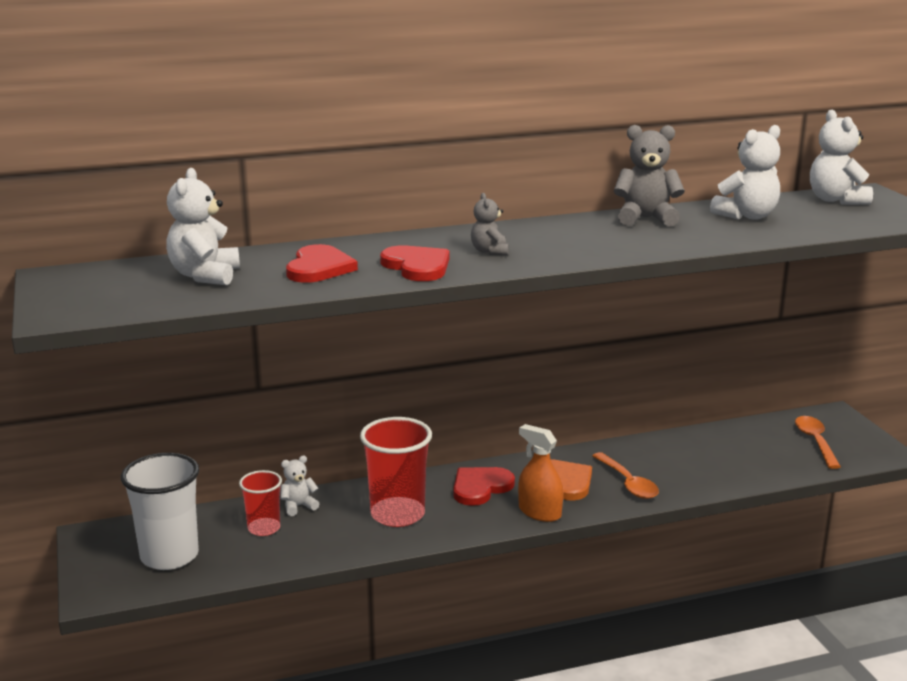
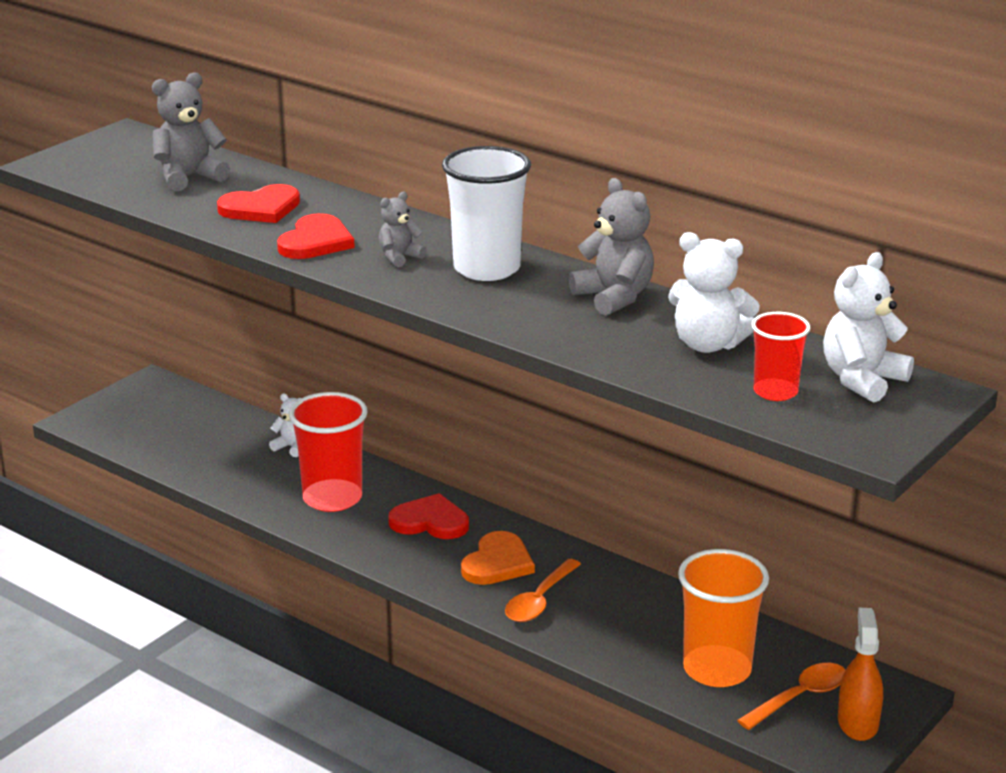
camera: 55 degrees right, 5 degrees up
(169, 556) = (157, 426): white cup -> white cup (487, 268)
(205, 276) = (189, 177): white teddy bear -> grey teddy bear
(264, 528) = (240, 447): red cup -> red cup (775, 392)
(539, 512) = (420, 569): orange spray bottle -> orange spray bottle (857, 723)
(764, 455) = (717, 669): none -> orange cup

